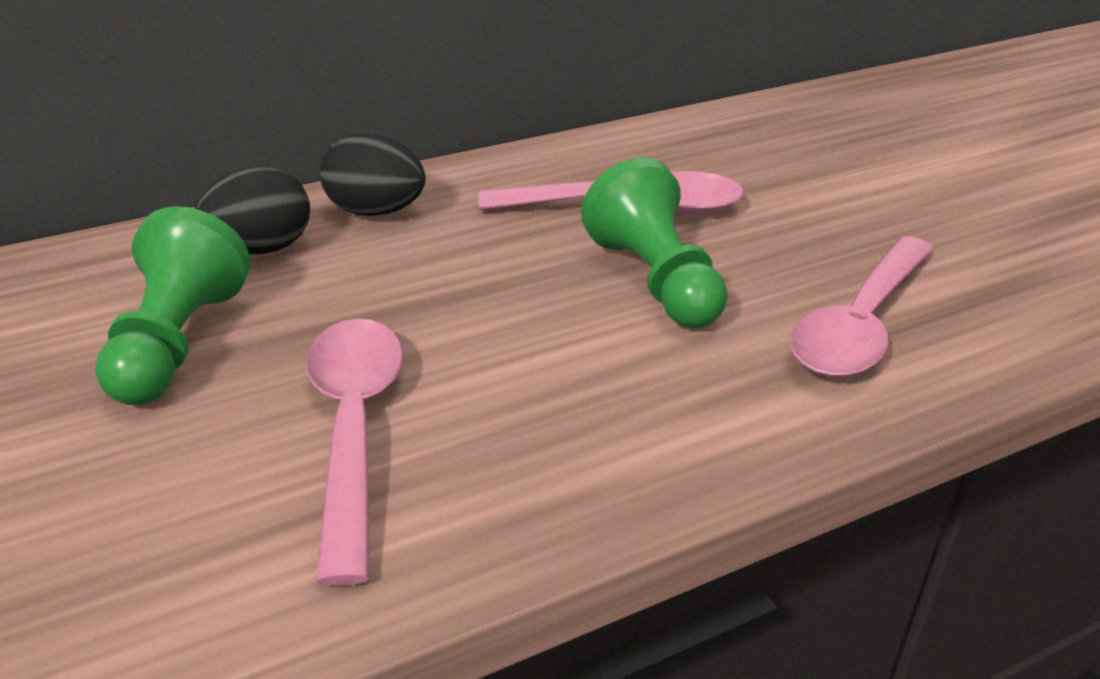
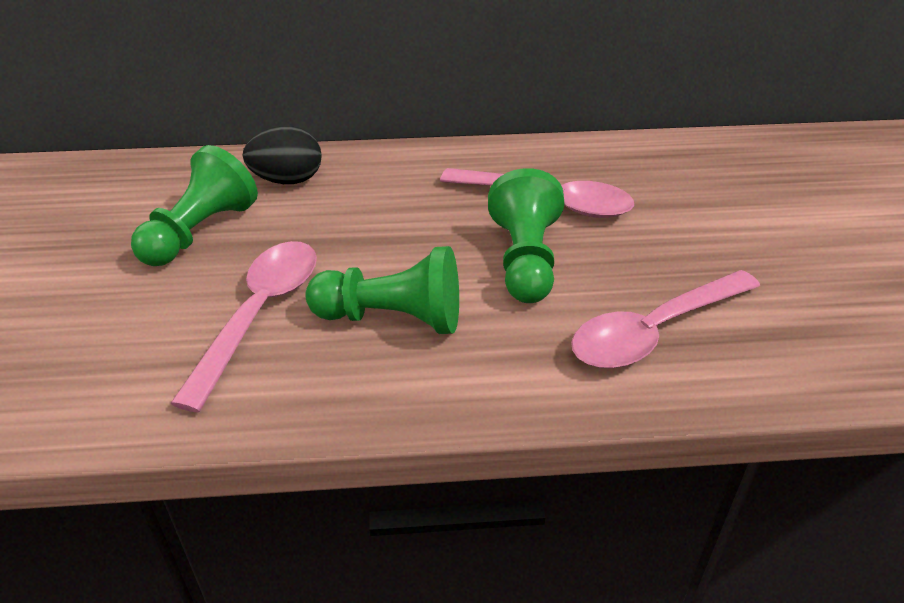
camera: 25 degrees right, 5 degrees up
(374, 211) = (374, 169): black egg -> none
(543, 387) = (393, 318): none -> green pawn

